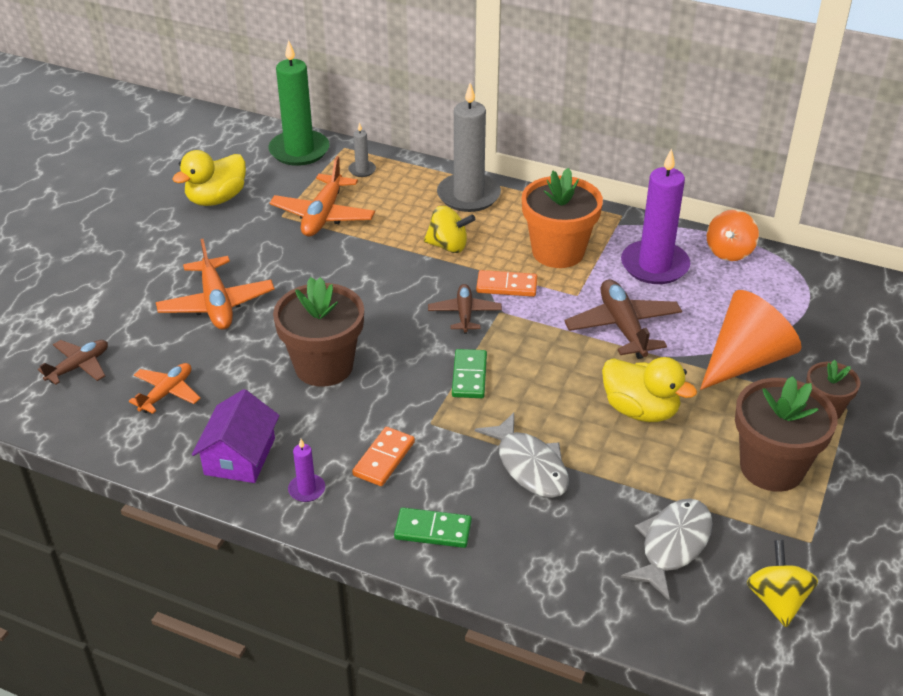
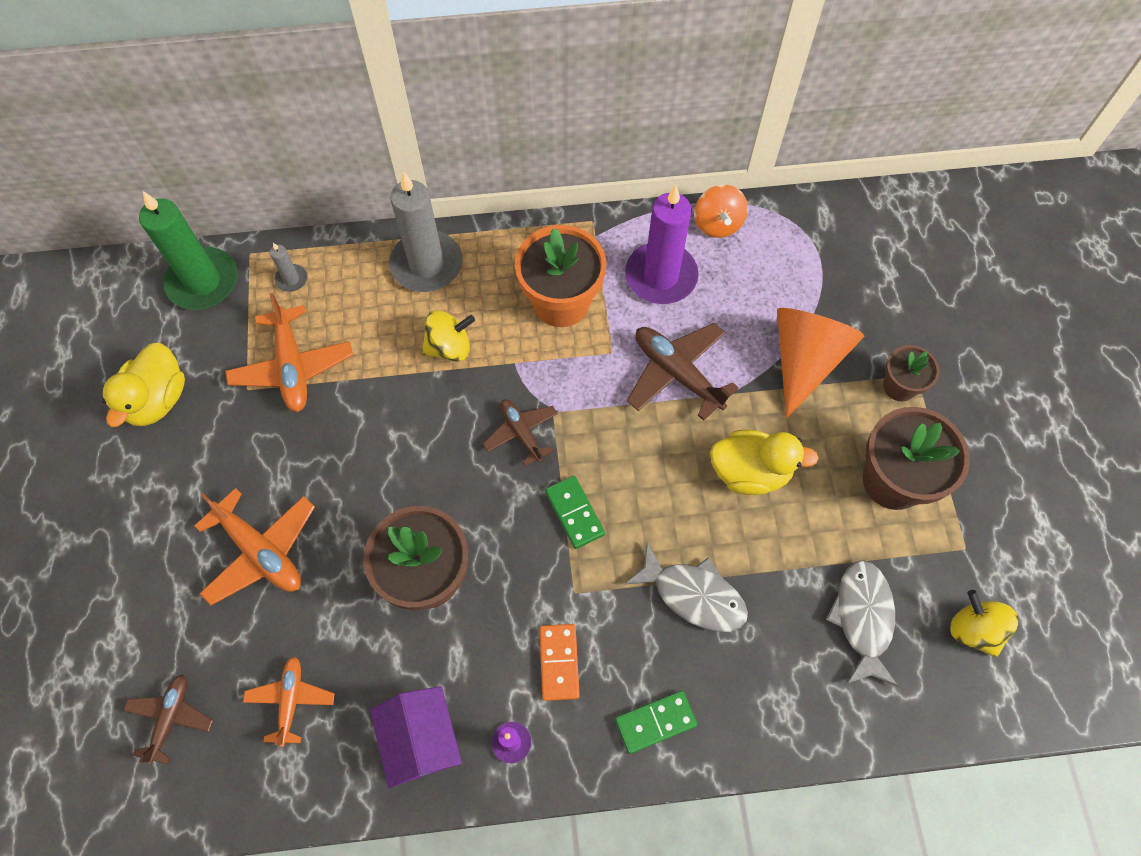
camera: 30 degrees left, 25 degrees up
(506, 286) = (539, 374): orange domino -> none

